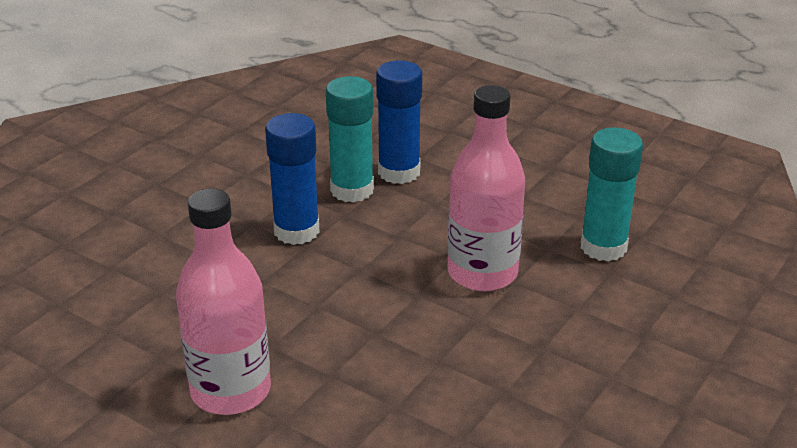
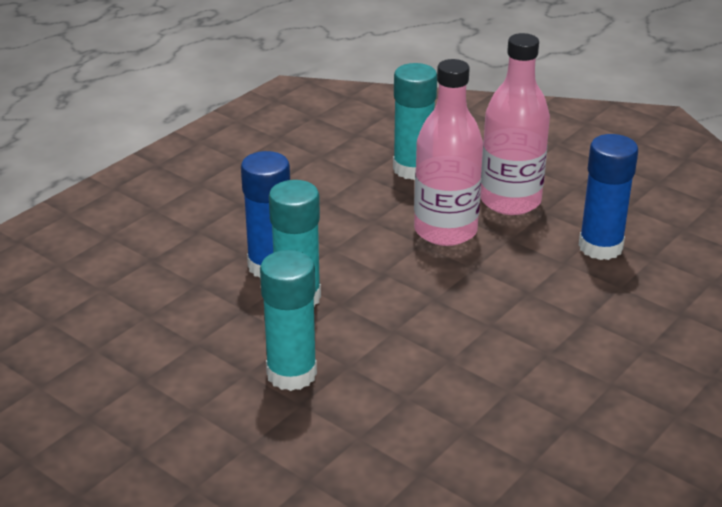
camera: 85 degrees left, 0 degrees up
(231, 391) = (614, 376): pink bottle -> pink bottle (510, 201)
(242, 195) = (291, 374): none -> turquoise glue stick
(296, 231) = (367, 335): blue glue stick -> blue glue stick (600, 247)

